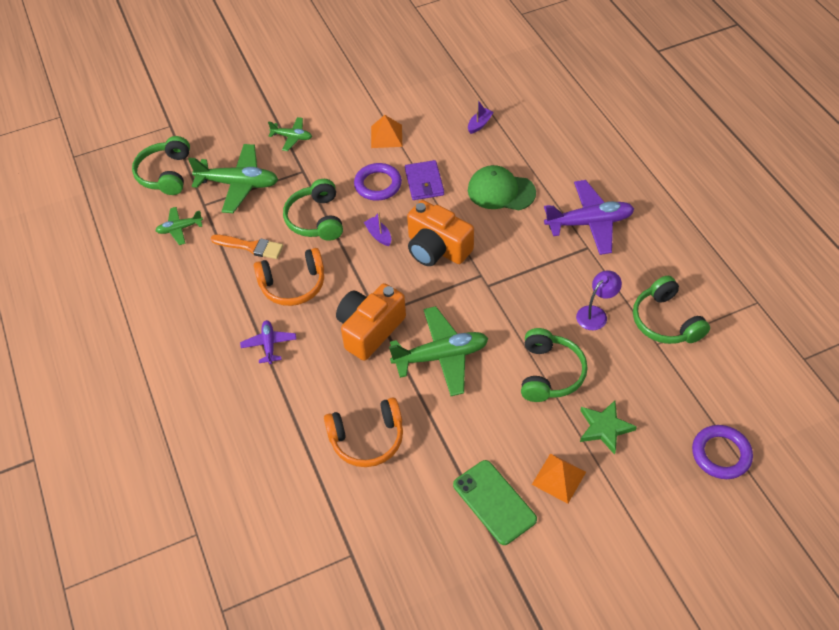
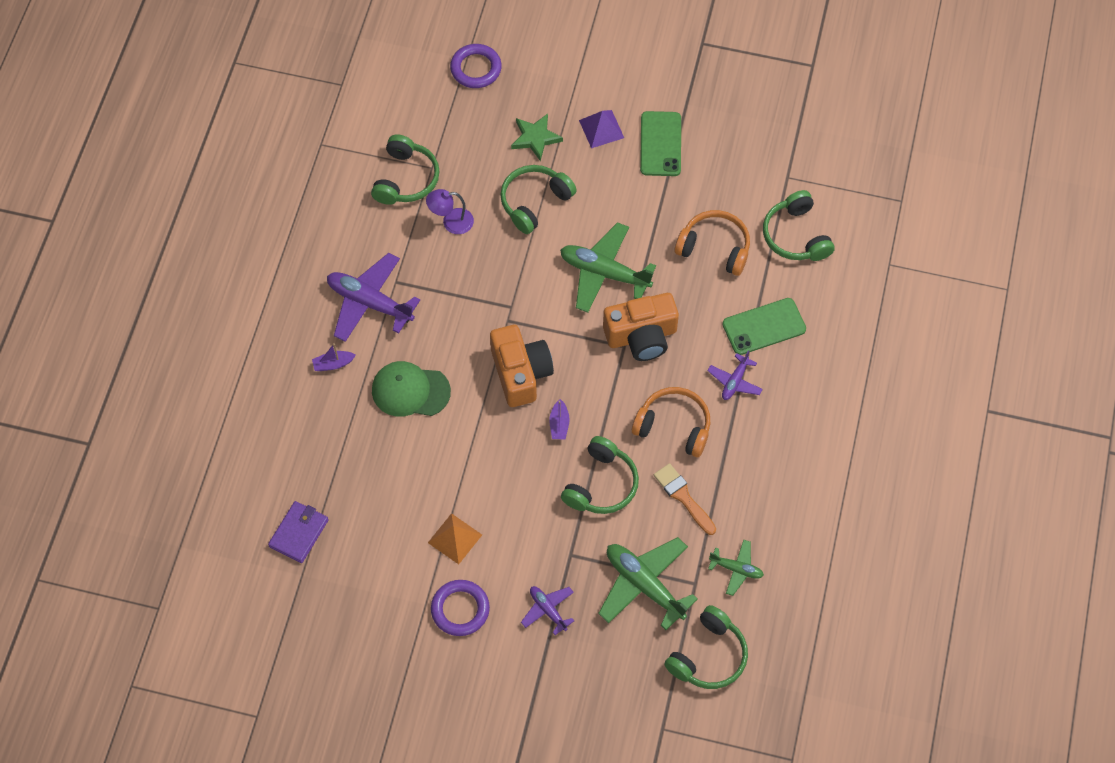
camera: 145 degrees left, 10 degrees up
(275, 401) = (764, 326): none -> green phone
(292, 137) = (548, 610): green plane -> purple plane
(303, 500) = (795, 236): none -> green headphones
(378, 184) = (513, 483): purple ring -> purple ring (460, 609)
(424, 182) = (469, 453): purple wallet -> purple wallet (299, 533)
(479, 124) = (354, 484): purple boat -> purple boat (333, 364)
(501, 191) = (410, 391): green cap -> green cap turned 135 degrees clockwise
(558, 478) = (601, 129): orange pyramid -> purple pyramid

